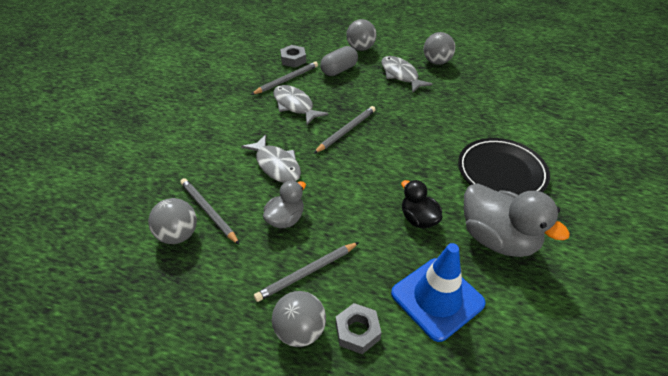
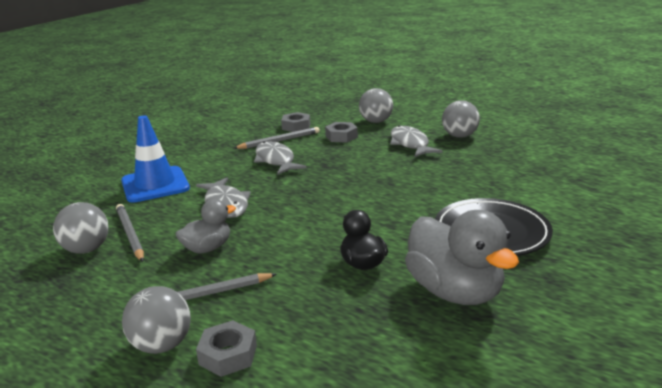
camera: 15 degrees right, 20 degrees down
(339, 70) = (341, 136): grey capsule -> grey nut
(346, 131) = (320, 184): grey pencil -> none
(437, 298) = (345, 337): blue traffic cone -> blue traffic cone (155, 185)

